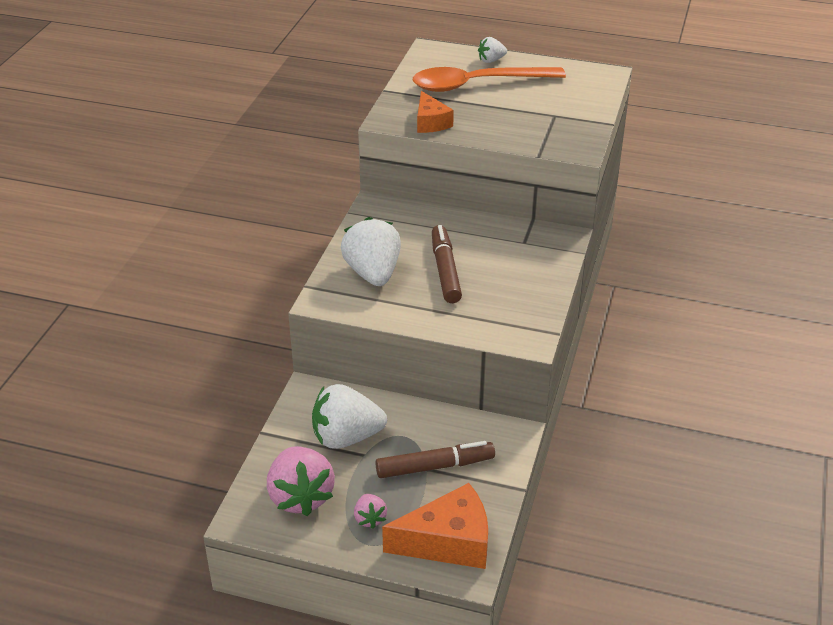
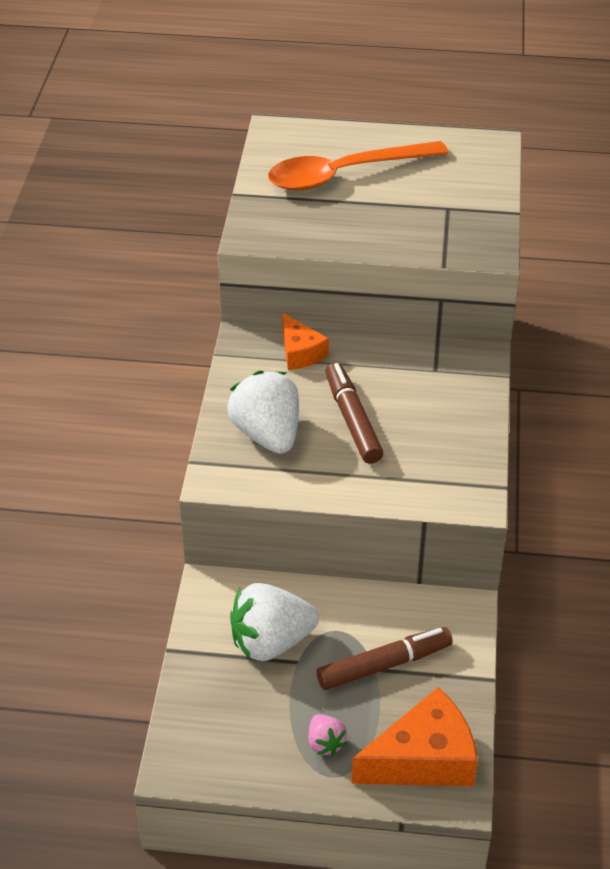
camera: 10 degrees left, 5 degrees up
(300, 497) = (237, 727): pink strawberry -> none
(430, 122) = (303, 234): orange cheese -> orange cheese (300, 352)
(491, 60) = (352, 138): white strawberry -> none

